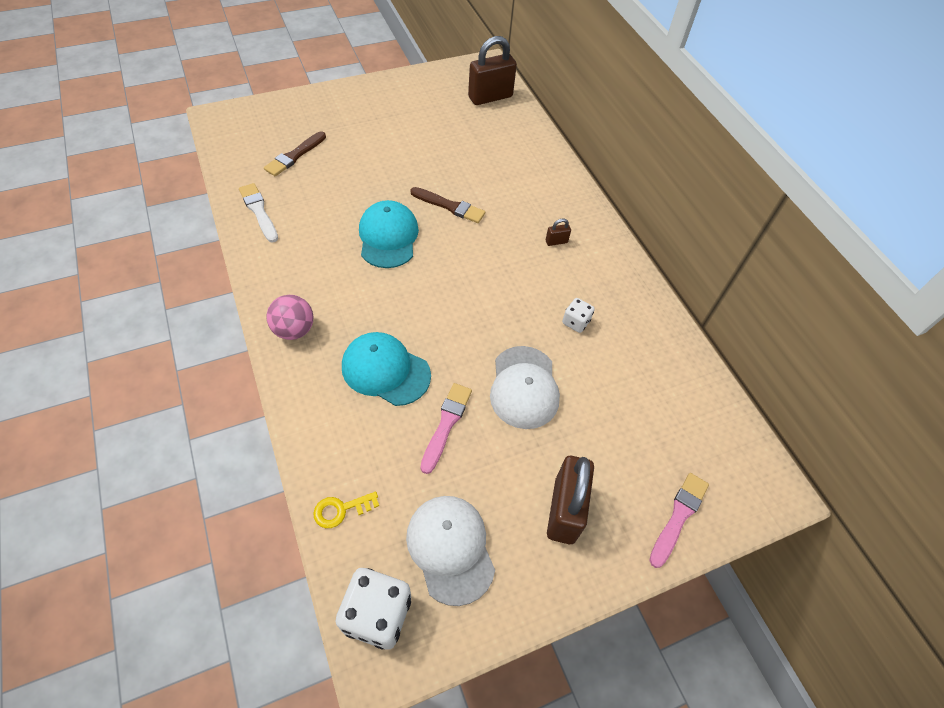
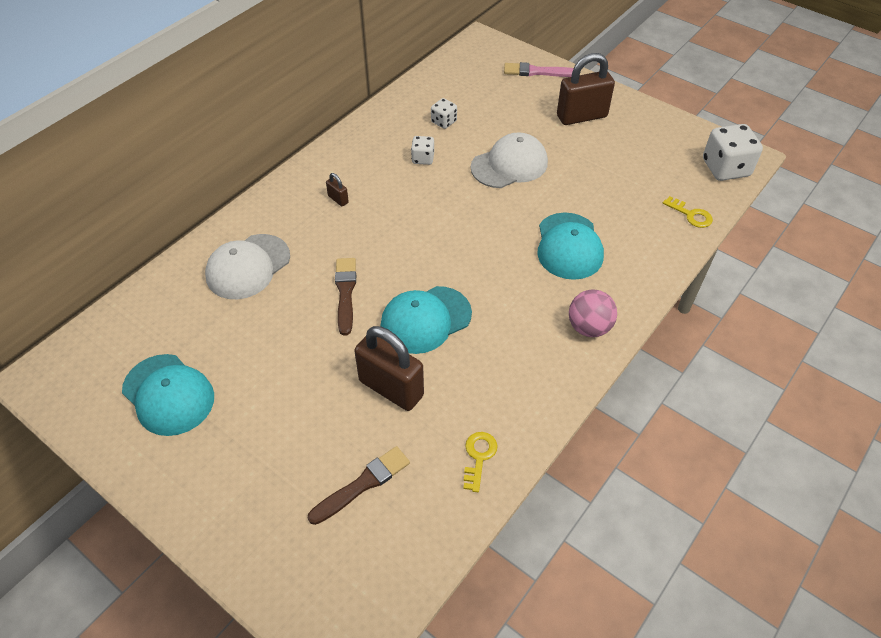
camera: 115 degrees left, 5 degrees down
(259, 211) = (479, 457): white brush -> yellow key
(295, 155) = (362, 484): brown brush -> brown brush turned 45 degrees counterclockwise
(431, 104) = (168, 394): none -> turquoise cap
(446, 424) = (579, 192): pink brush -> none
(450, 548) = (657, 154): white cap -> white cap (248, 267)
(490, 97) = (119, 342): brown padlock -> brown padlock (391, 388)
(625, 367) = (443, 122): none -> white dice

